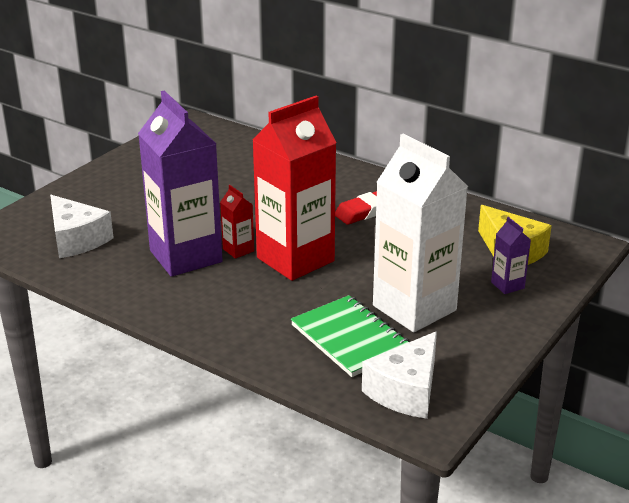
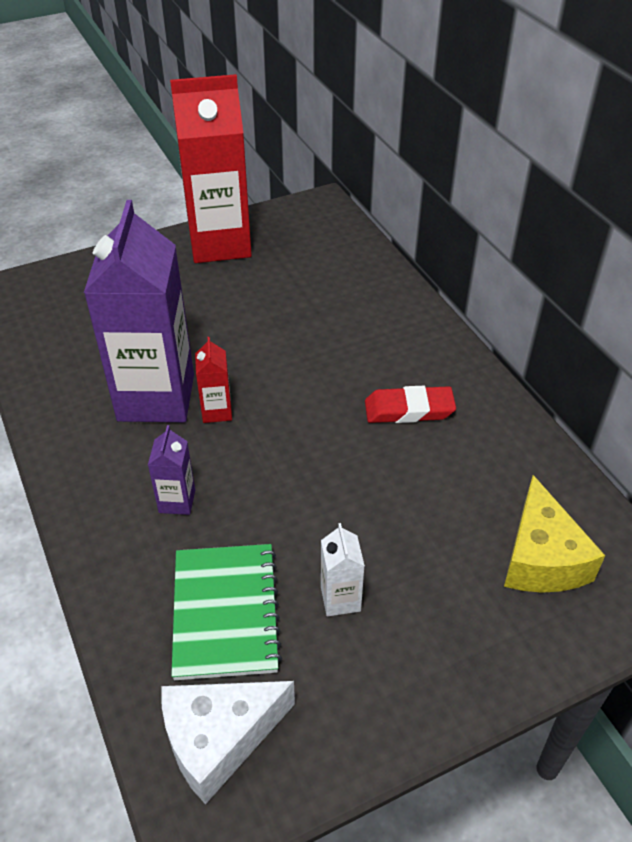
camera: 30 degrees right, 15 degrees up
(76, 239) = (74, 328): white cheese -> none
(295, 259) = (266, 453): red carton -> red carton (220, 244)
(414, 308) = (340, 599): white carton -> white carton, size x0.42
(507, 285) = (491, 617): purple carton -> purple carton (177, 501)

